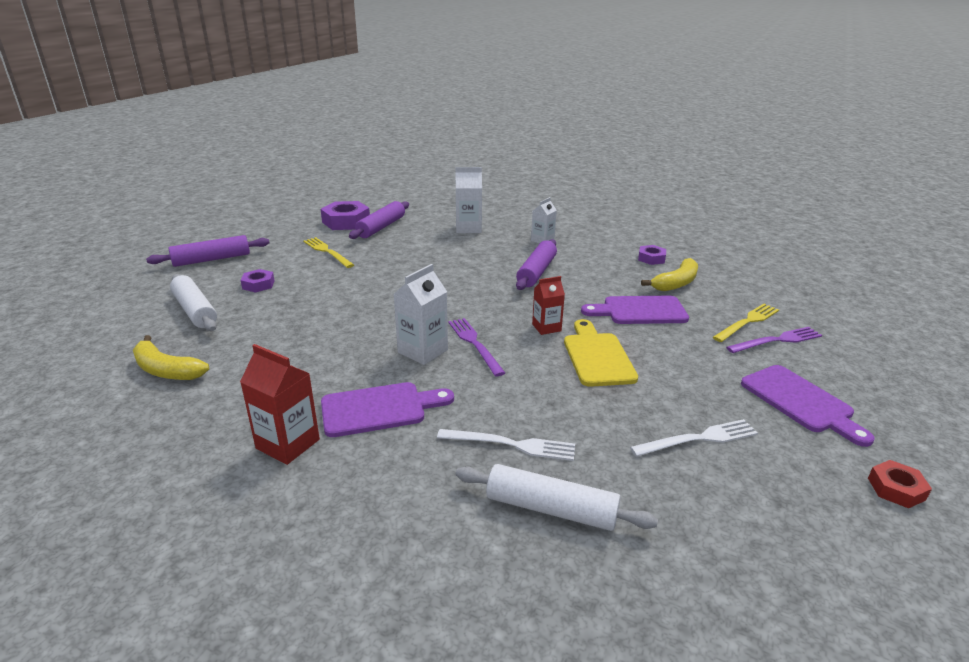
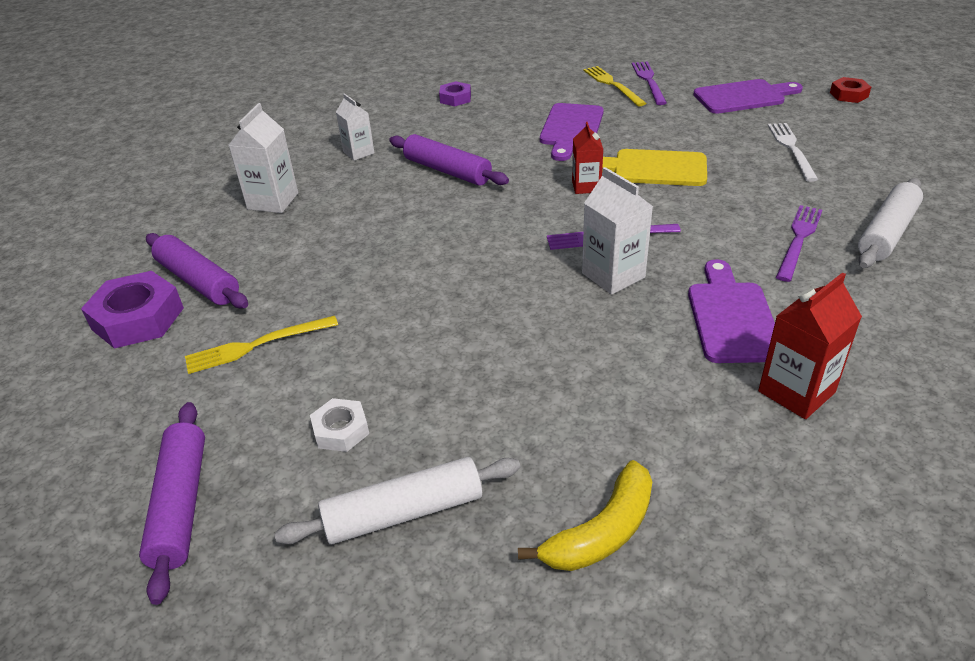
camera: 70 degrees left, 10 degrees up
(258, 285) = (341, 430): purple nut -> white nut
(511, 445) = (799, 240): white fork -> purple fork
(676, 283) = (520, 98): yellow banana -> none

